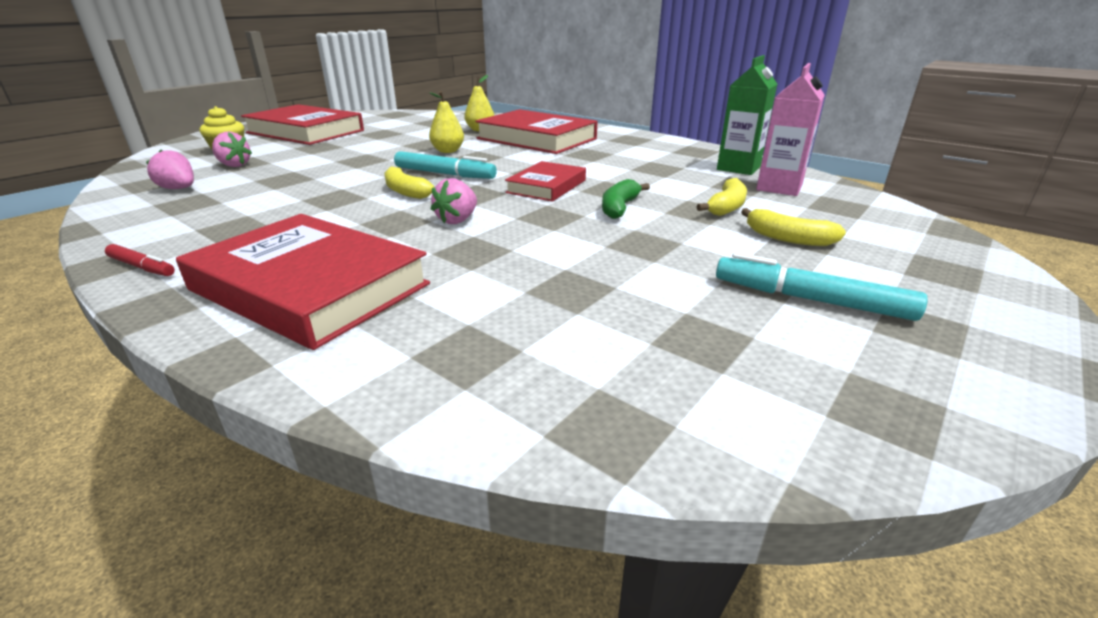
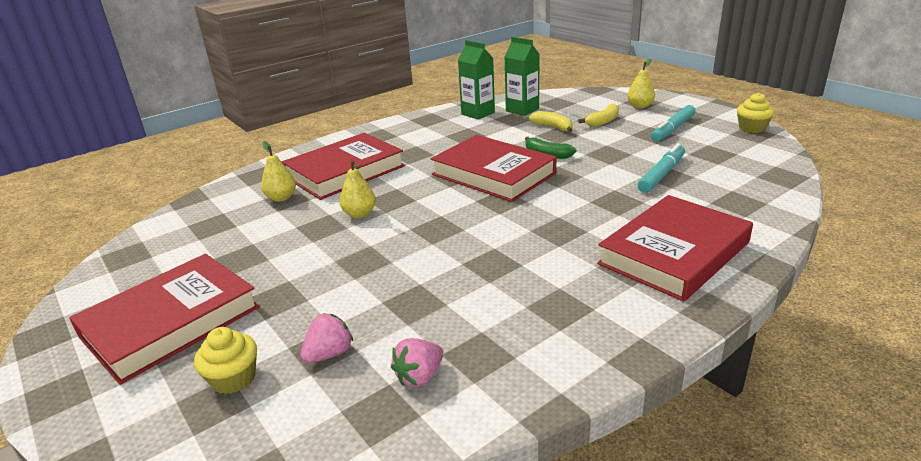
camera: 75 degrees left, 0 degrees up
(142, 267) = (646, 336): red marker -> none
(405, 191) = (485, 230): yellow banana -> none
(444, 174) = (440, 214): turquoise marker -> turquoise marker (661, 174)
(457, 220) = (560, 207): pink strawberry -> none
(546, 186) = (493, 174): red book -> red book, size x1.77
(779, 188) = (522, 110): pink carton -> green carton
(912, 269) = (640, 106): none -> yellow pear
(931, 412) = (752, 128): none -> yellow cupcake

